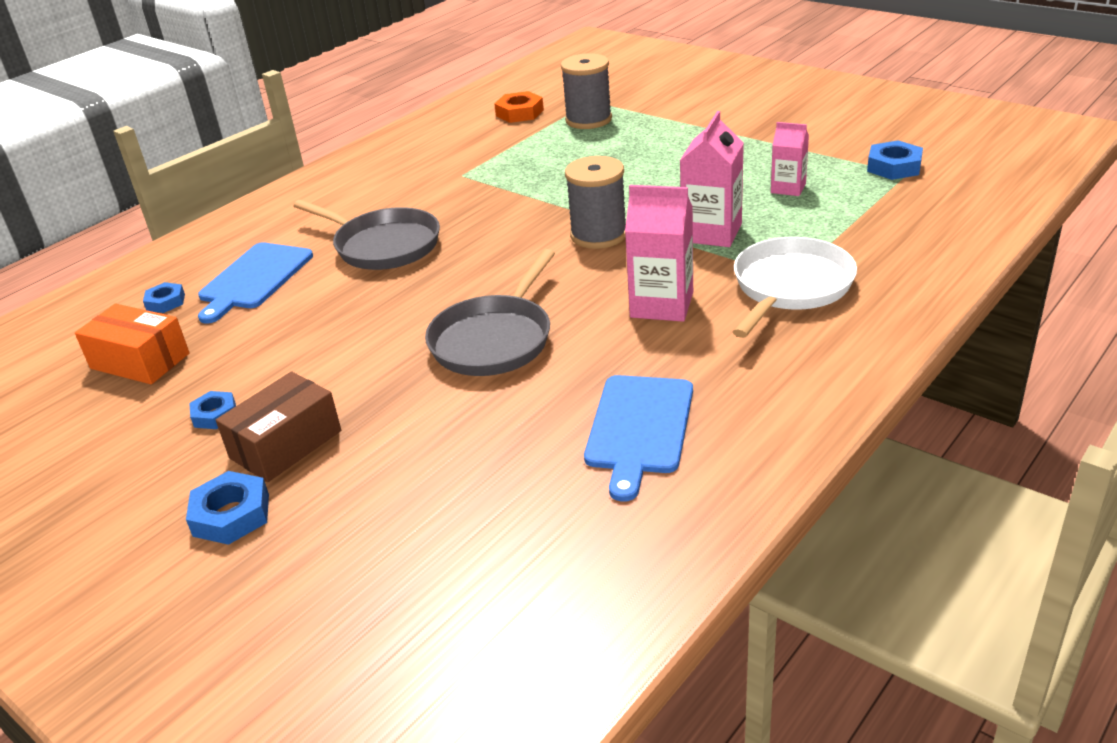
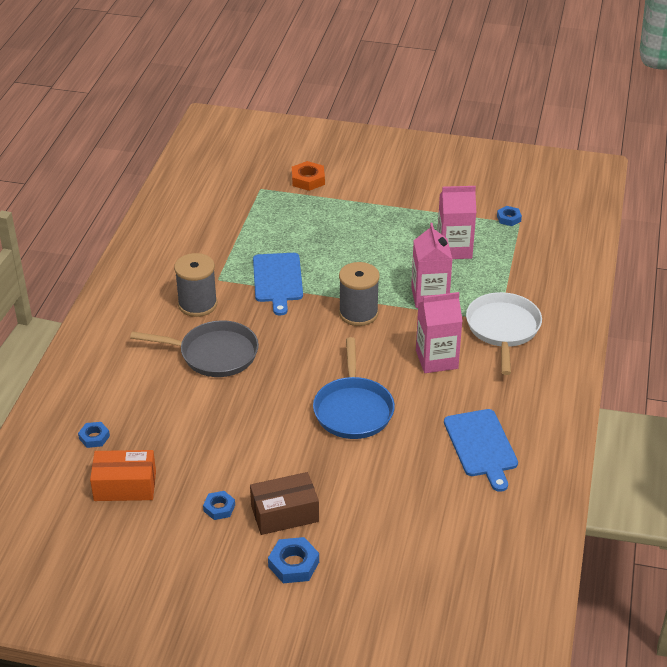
camera: 30 degrees left, 5 degrees up
(254, 279) = (143, 403): blue cutting board -> blue cutting board (278, 280)
(285, 444) = (284, 513): brown box -> brown box turned 60 degrees clockwise
(494, 339) = (353, 409): grey pan -> blue pan
(519, 113) = (213, 209): orange nut -> orange nut (308, 180)
(588, 120) = (273, 208): grey spool -> grey spool (197, 304)
(788, 188) = (454, 249): pink carton -> pink carton, size x1.62
(894, 167) = (508, 218): blue nut -> blue nut, size x0.66

